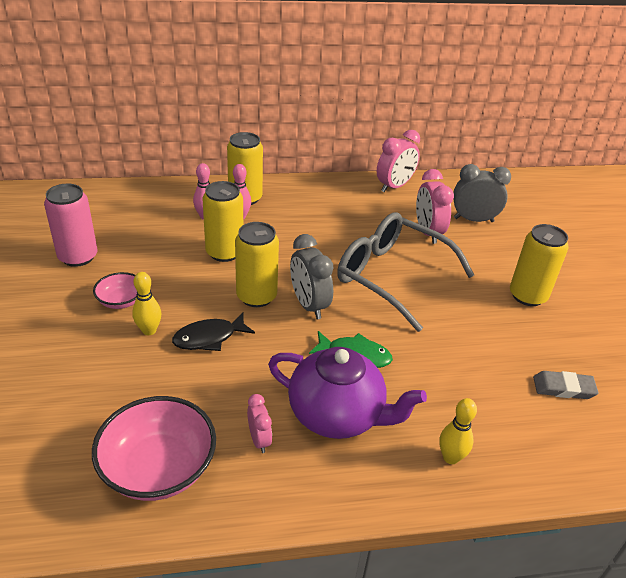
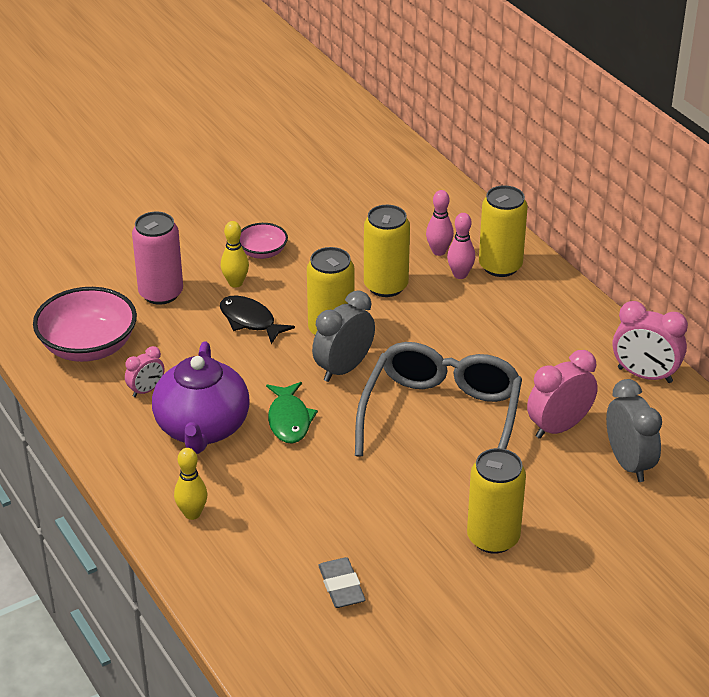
camera: 70 degrees right, 0 degrees up
(78, 257) = (305, 203): pink can -> pink can (161, 293)

